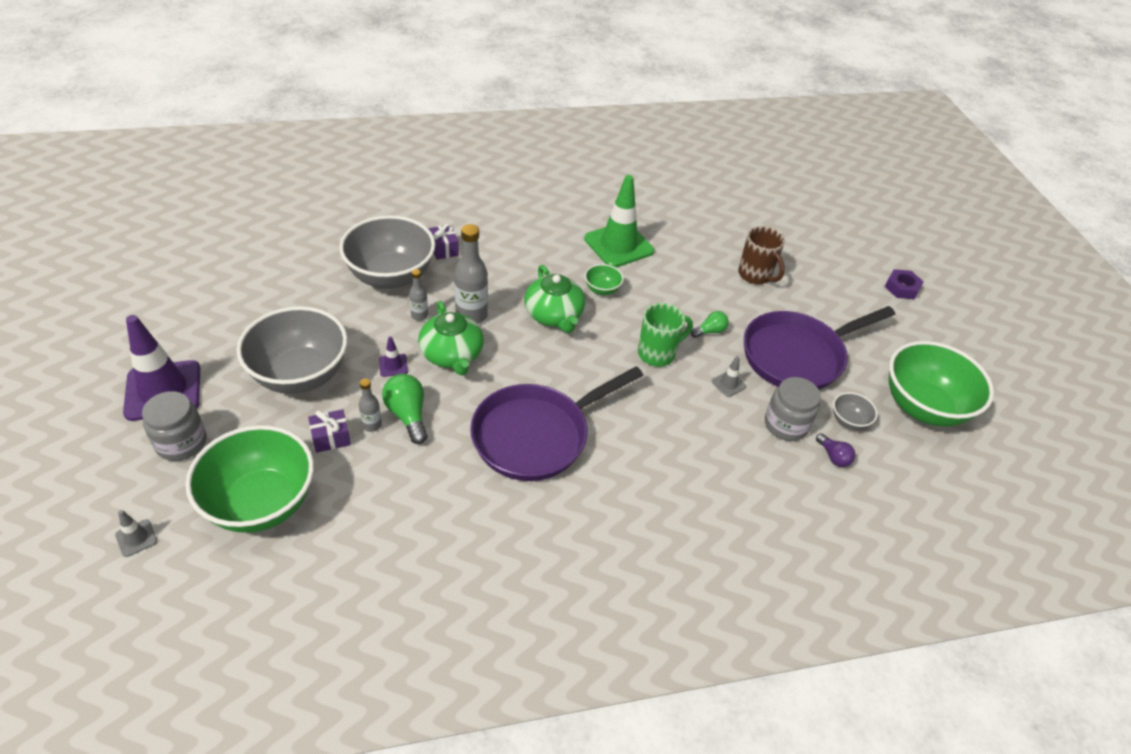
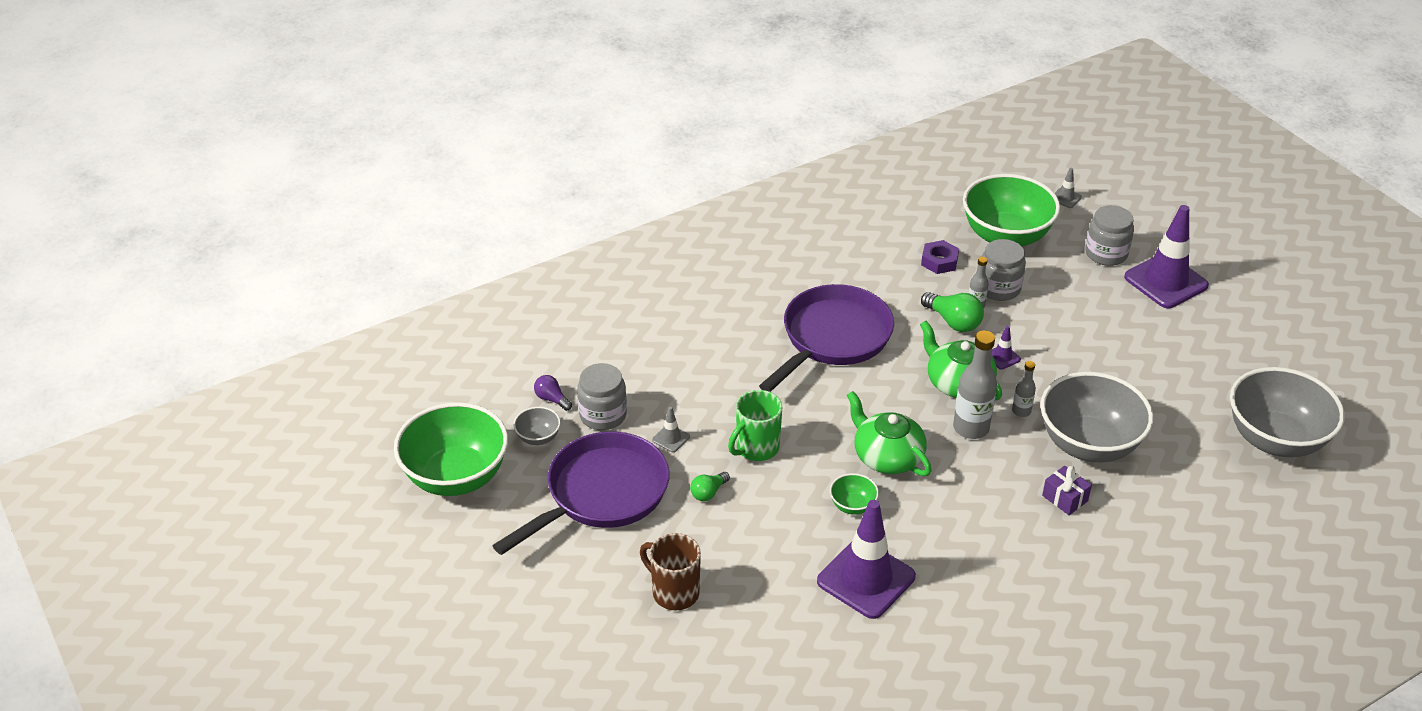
camera: 165 degrees right, 5 degrees down
(300, 375) = (1073, 325): grey bowl -> grey bowl (1275, 440)
(331, 438) = (999, 288): purple gift -> grey jar
(618, 245) = (866, 579): green traffic cone -> purple traffic cone
(902, 288) = (472, 640): purple nut -> purple nut (939, 261)

